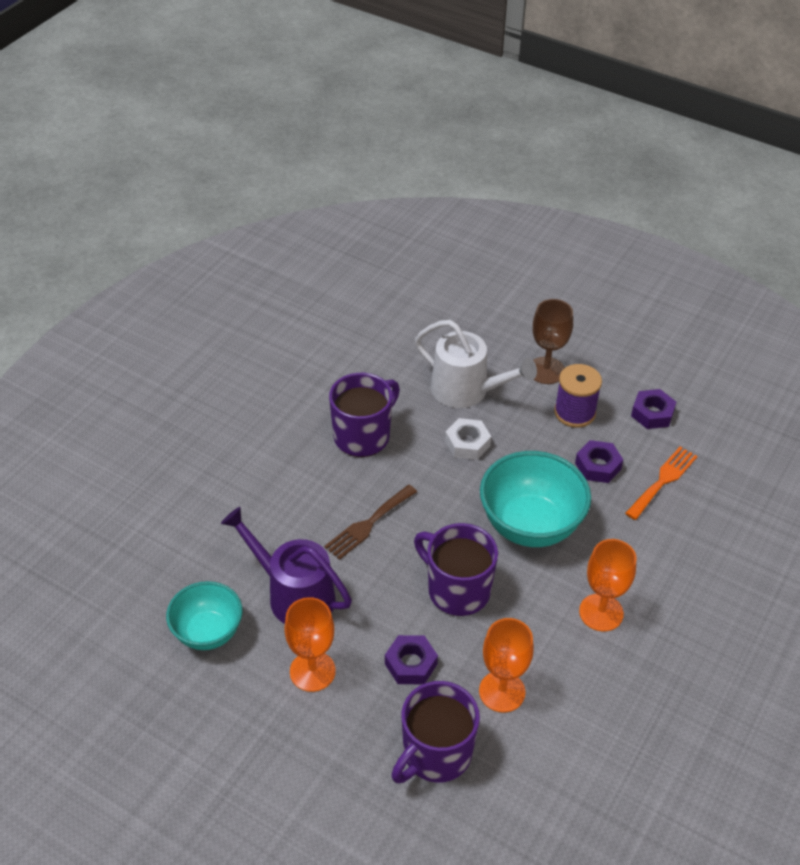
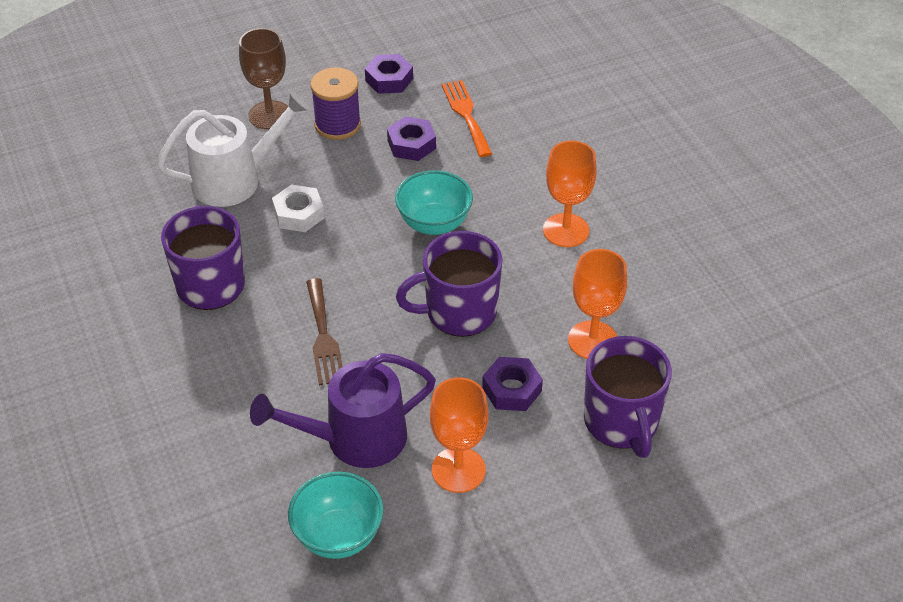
camera: 55 degrees left, 0 degrees up
(530, 525) = (434, 224): turquoise bowl -> turquoise bowl, size x0.64

